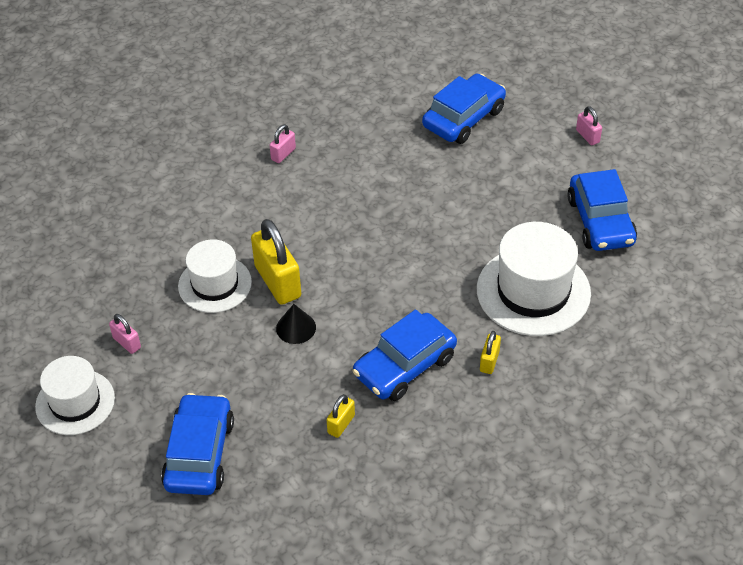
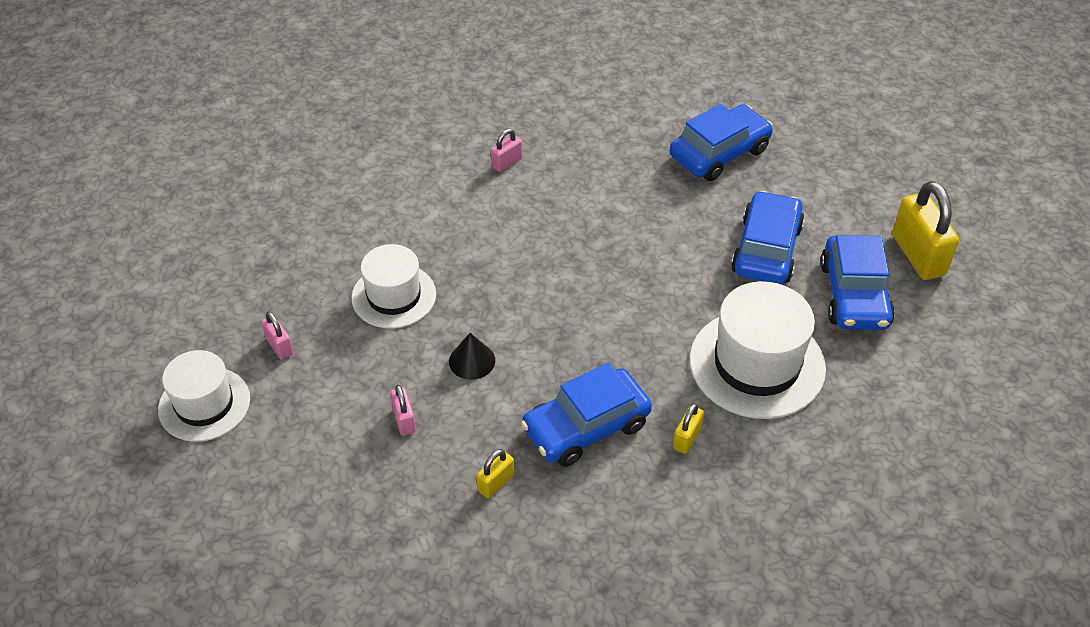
camera: 10 degrees right, 0 degrees up
(199, 453) = (325, 488): blue car -> blue car (766, 249)
(277, 282) = (464, 304): yellow padlock -> yellow padlock (918, 255)
(587, 136) = (859, 194): pink padlock -> pink padlock (404, 420)

